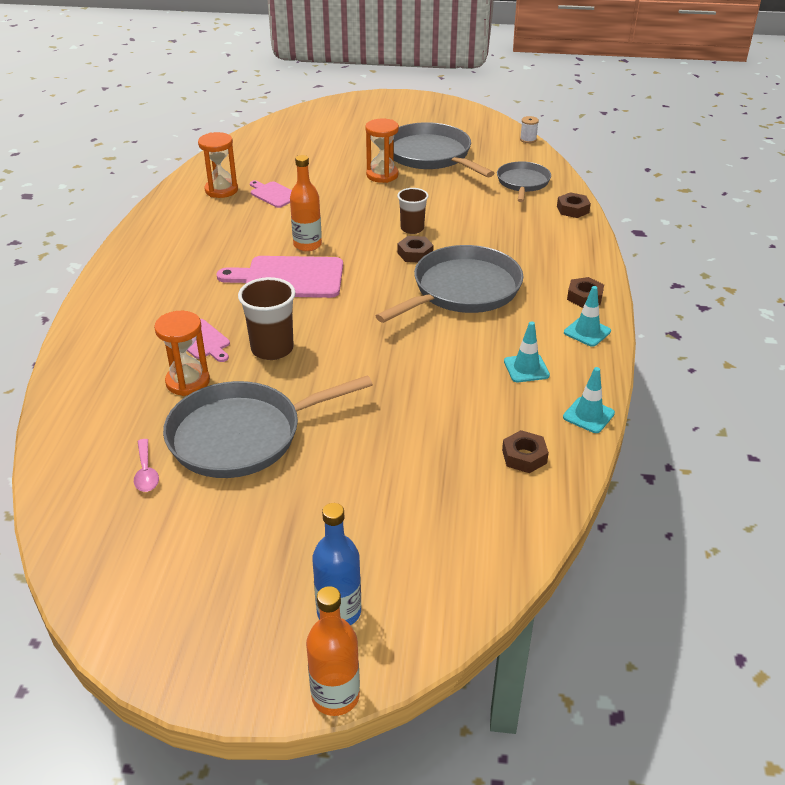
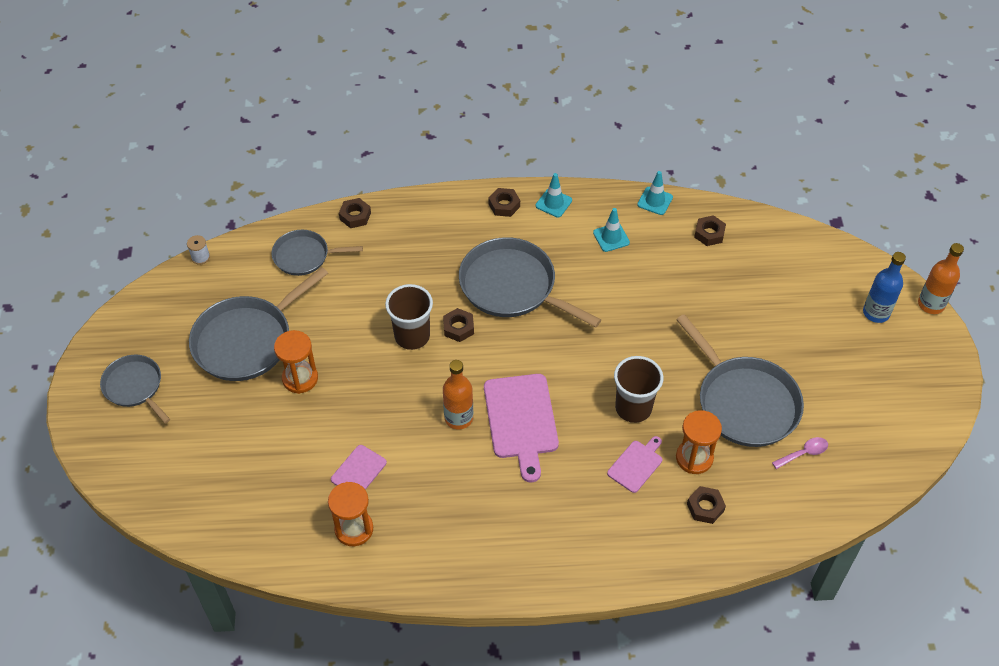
camera: 100 degrees left, 15 degrees up
(124, 379) = (705, 507): none -> brown nut
(398, 114) = (134, 386): none -> grey pan
(412, 229) = (412, 336): brown cup -> brown cup, size x1.51

